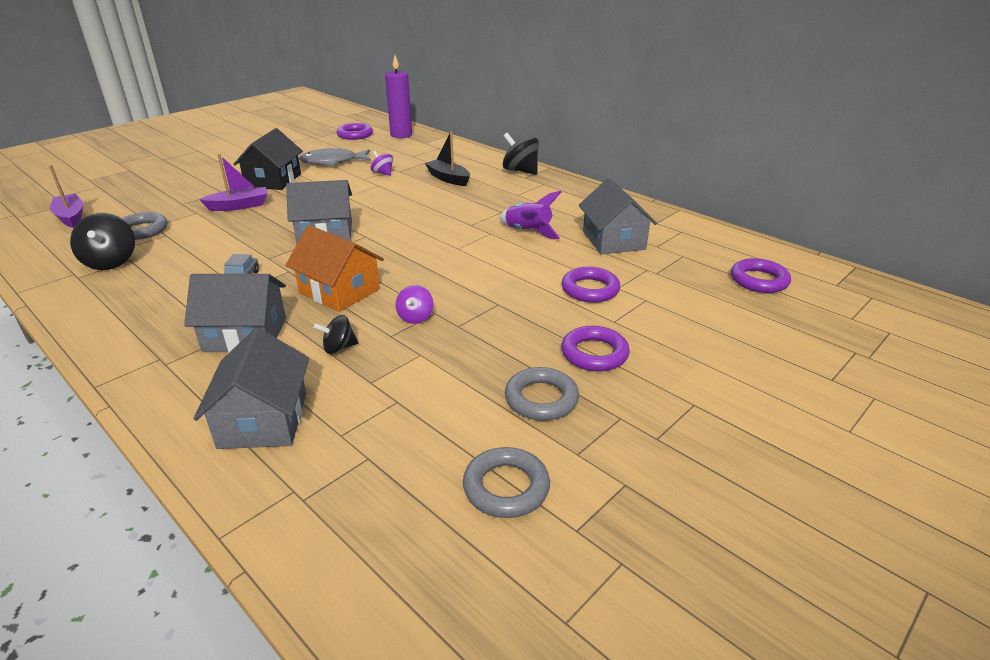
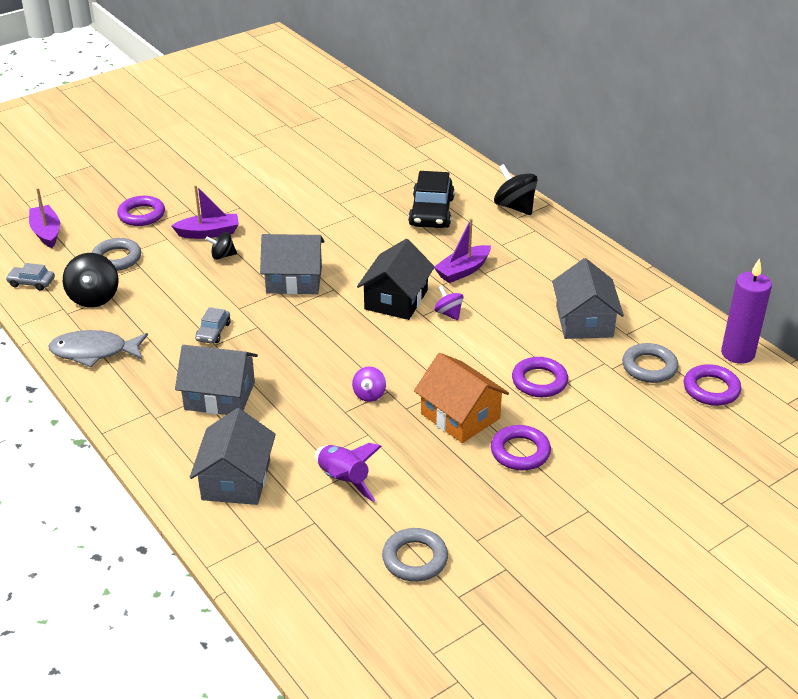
camera: 10 degrees right, 5 degrees up
(43, 256) = (31, 283): none -> grey car
(273, 180) = (243, 196): black house -> black house (396, 300)
(333, 162) = (308, 172): grey fish -> grey fish (94, 352)
(339, 291) = (303, 356): orange house -> orange house (460, 416)
(339, 348) = (299, 419): black spinning top -> black spinning top (222, 256)
(355, 135) = (336, 126): purple ring -> purple ring (141, 215)
(383, 173) = (361, 196): purple spinning top -> purple spinning top (448, 313)
(401, 135) = (389, 131): purple candle -> purple candle (737, 353)
(448, 179) = (431, 212): black boat -> black car
(487, 214) = (463, 271): none -> purple boat
(528, 232) = (499, 300): purple rocket -> purple rocket (343, 480)
(541, 399) = (461, 490): grey ring -> grey ring (649, 367)

